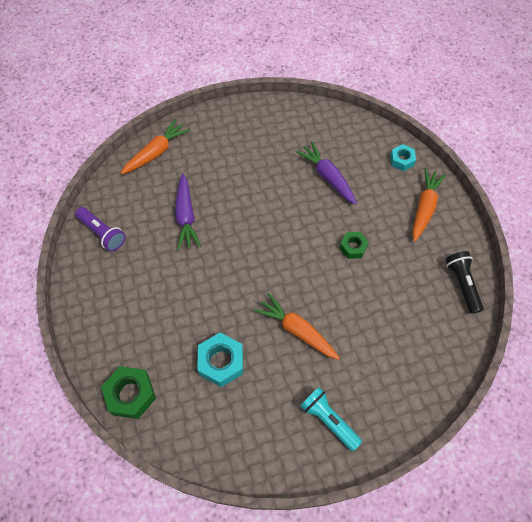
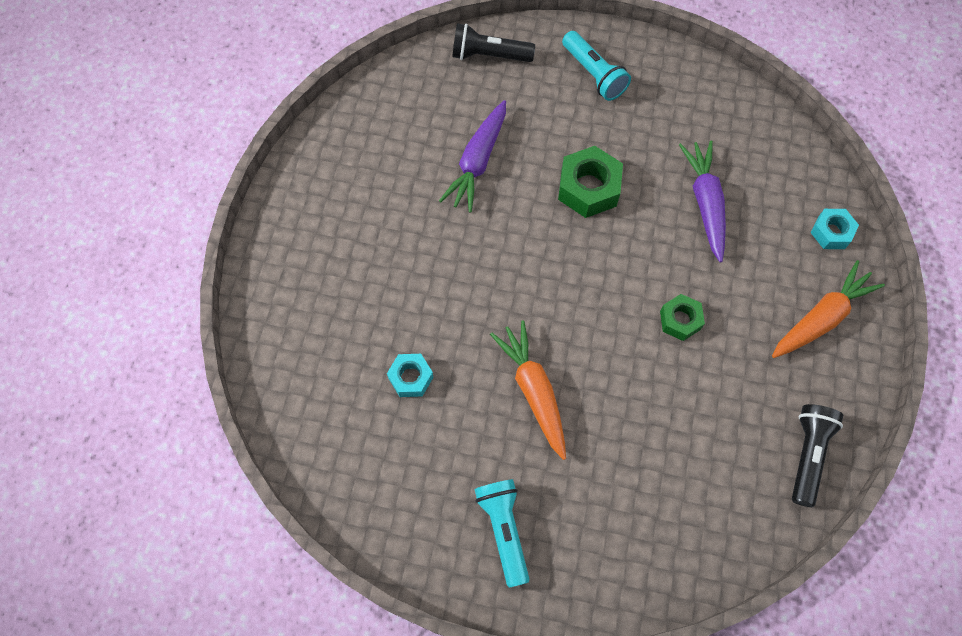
camera: 30 degrees right, 5 degrees up
(102, 233) = (359, 132): purple flashlight -> none
(131, 394) = (278, 356): green nut -> green nut (588, 188)
(156, 152) = (489, 55): orange carrot -> black flashlight
(221, 362) = (411, 378): turquoise nut -> turquoise nut, size x0.61
(224, 135) = (594, 74): none -> turquoise flashlight

